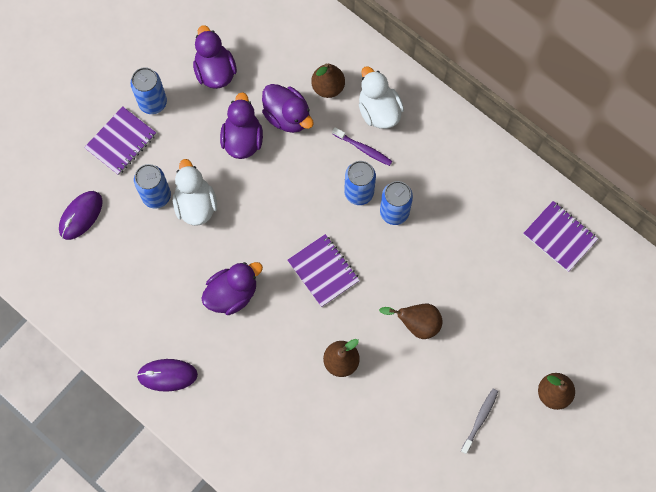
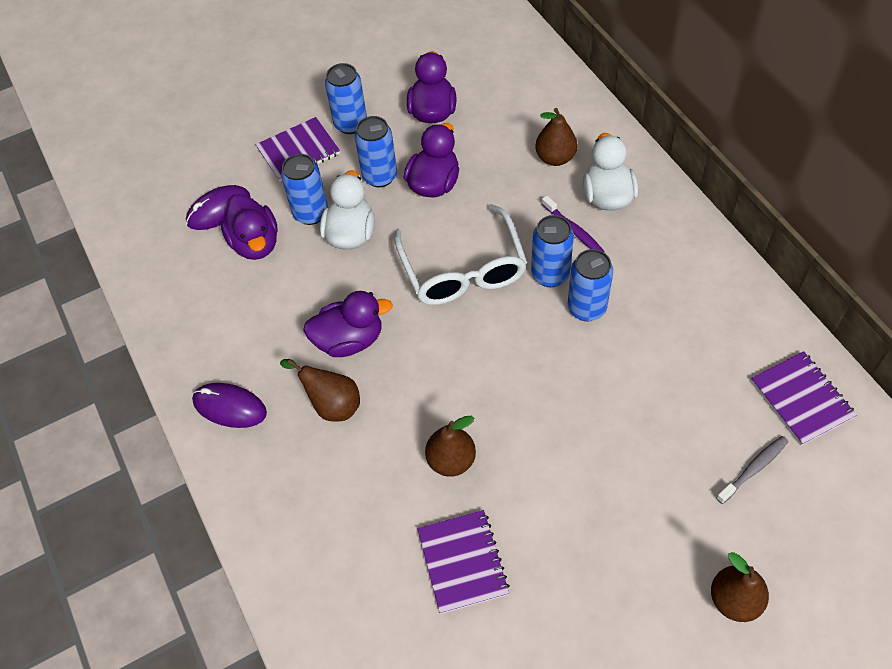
camera: 25 degrees right, 15 degrees down
(197, 145) = (380, 176): none -> blue can
(287, 116) = (496, 174): purple duck -> purple duck (255, 243)
(293, 209) = (463, 270): none -> white glasses
(323, 271) = (471, 348): purple notebook -> purple notebook (462, 562)
(417, 324) = (569, 446): brown pear -> brown pear (332, 405)
(480, 419) = (614, 599): grey toothbrush -> grey toothbrush (753, 469)

